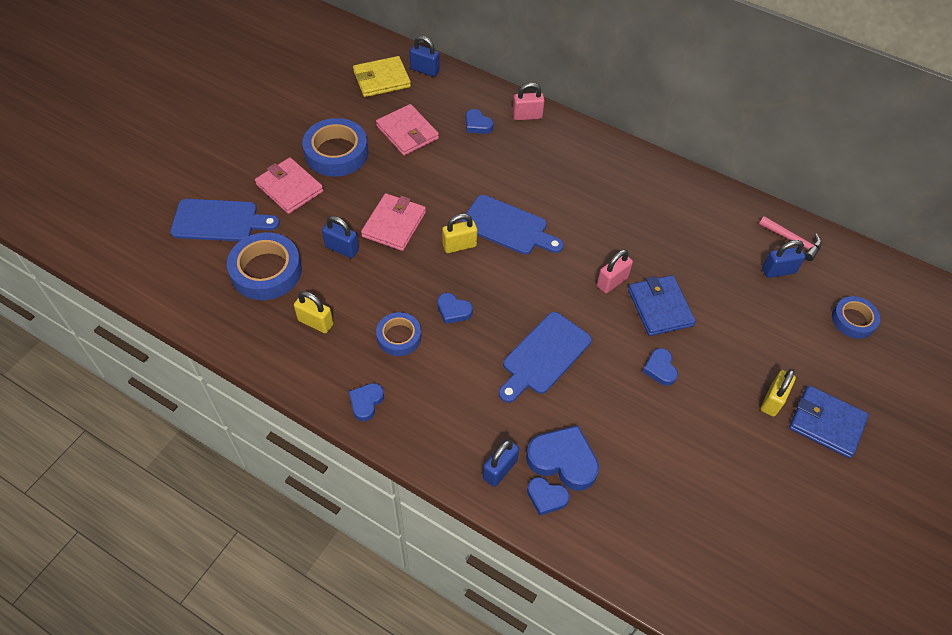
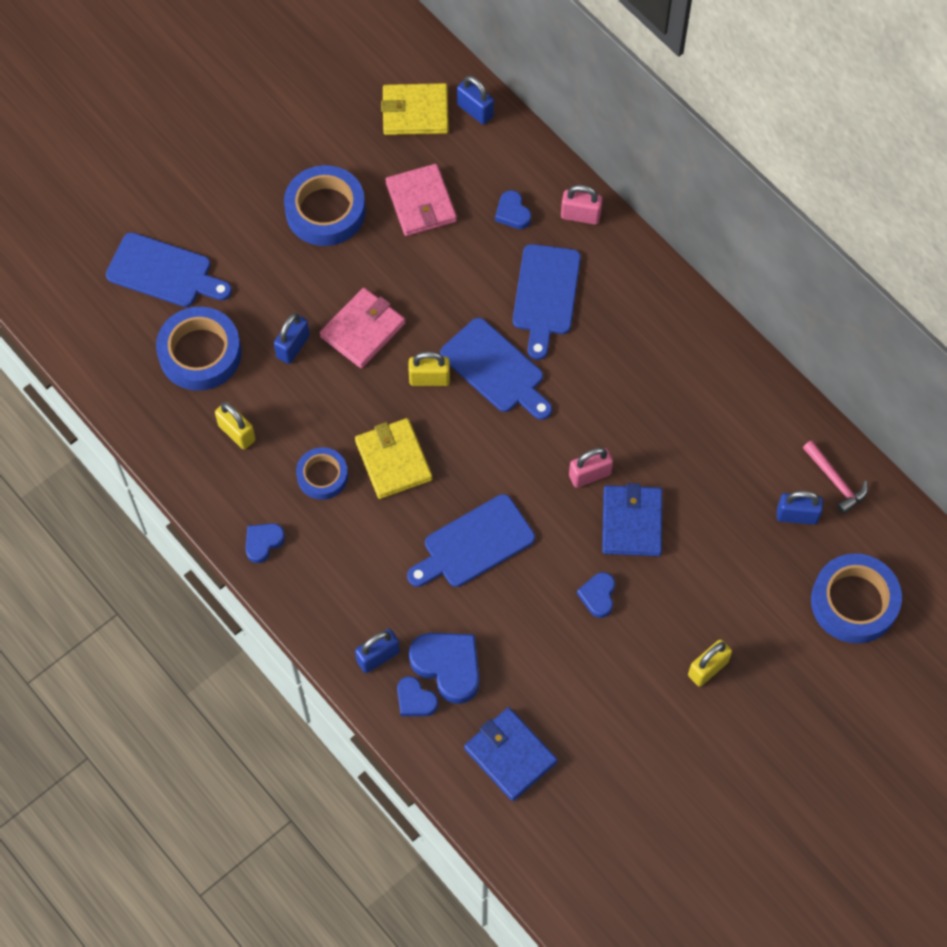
camera: 20 degrees right, 10 degrees up
(289, 188) = (256, 247): pink wallet -> none
(342, 248) = (293, 346): blue padlock -> blue padlock turned 75 degrees clockwise
(453, 310) = (393, 460): blue heart -> yellow wallet
(524, 170) = (545, 295): none -> blue cutting board
(826, 423) = (755, 711): blue wallet -> blue wallet (510, 755)
(853, 320) = (854, 602): blue tape -> blue tape, size x1.66

